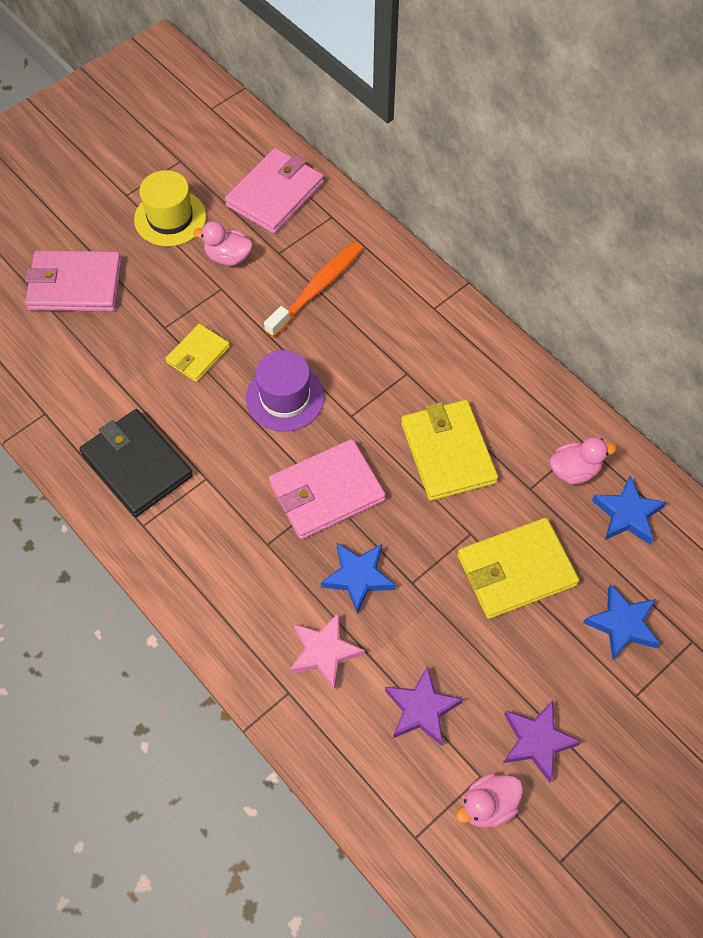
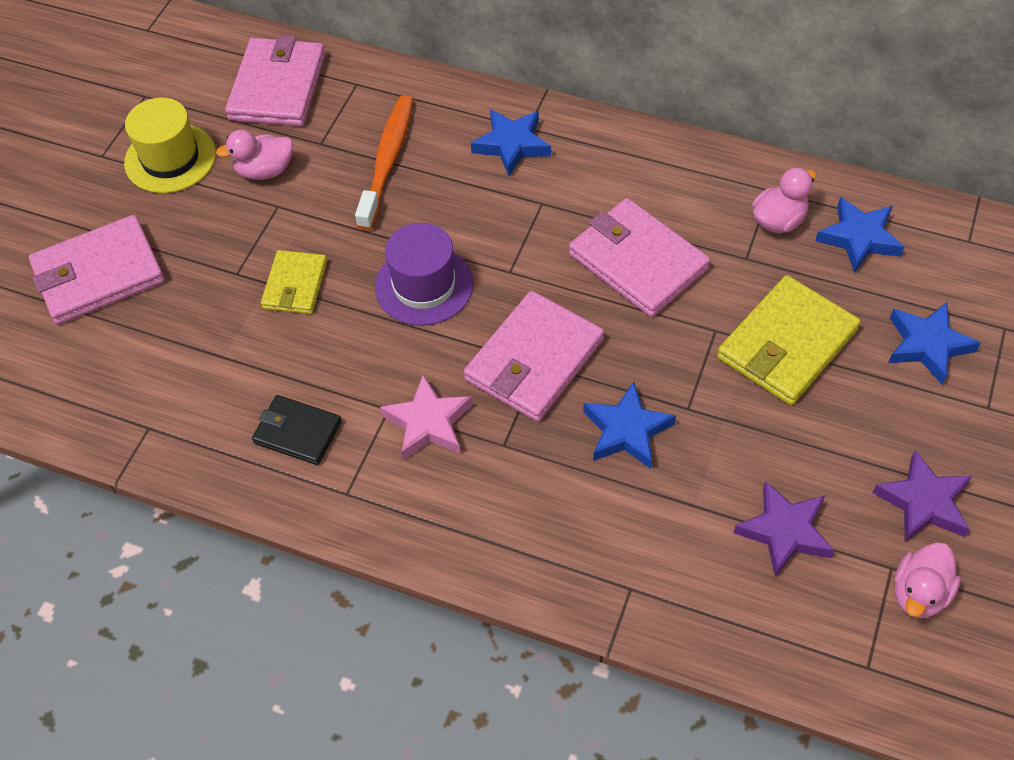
camera: 25 degrees left, 5 degrees down
(137, 465) = (297, 432): black wallet -> black wallet, size x0.59
(324, 652) = (641, 526): pink star -> pink star (428, 423)
(413, 317) = (512, 145): none -> blue star
(448, 452) = (638, 261): yellow wallet -> pink wallet

